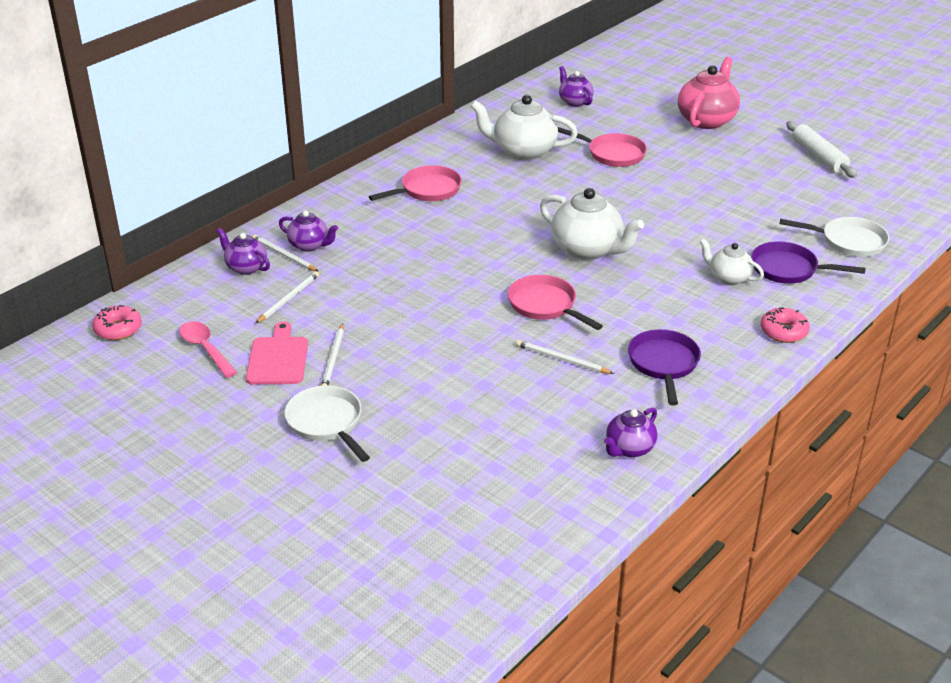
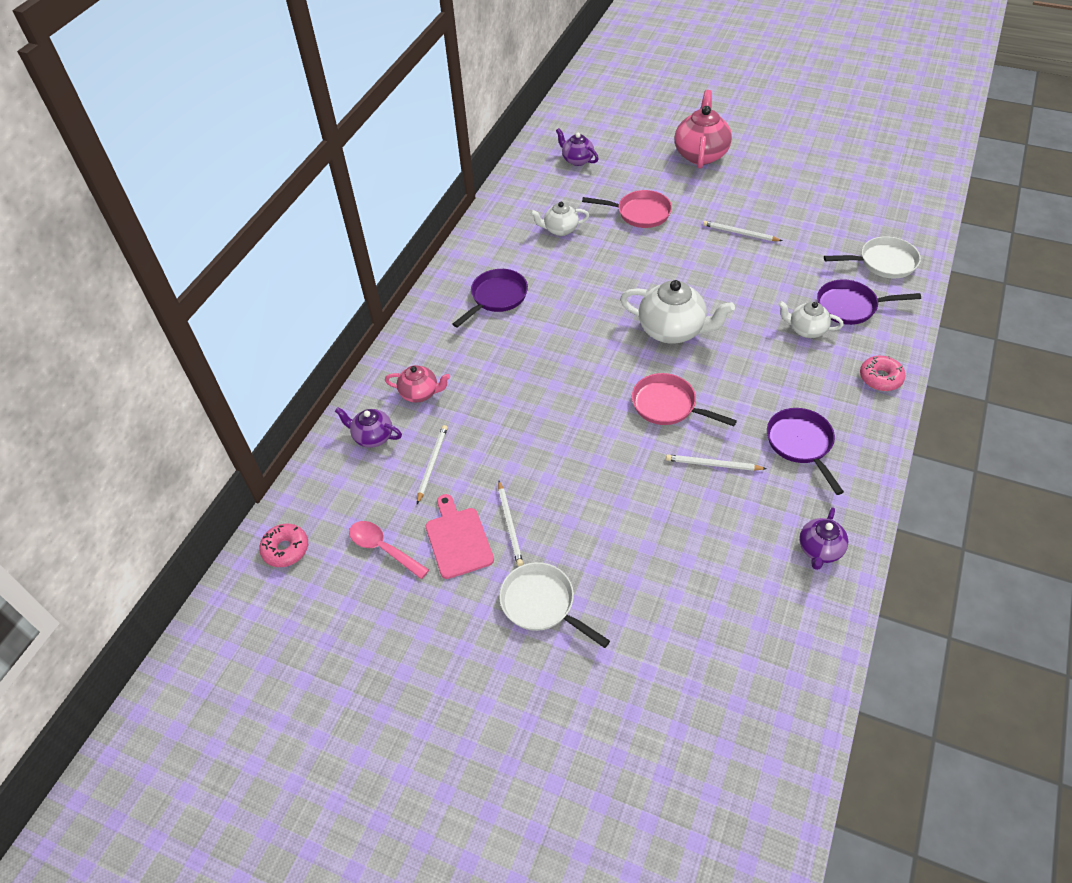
camera: 15 degrees left, 15 degrees up
(284, 255) = (401, 412): white pencil -> white pencil (740, 233)
(309, 245) = (420, 393): purple teapot -> pink teapot
(427, 190) = (497, 297): pink pan -> purple pan
(523, 151) = (560, 229): white teapot -> white teapot, size x0.58
(819, 157) = (813, 173): white rolling pin -> none

